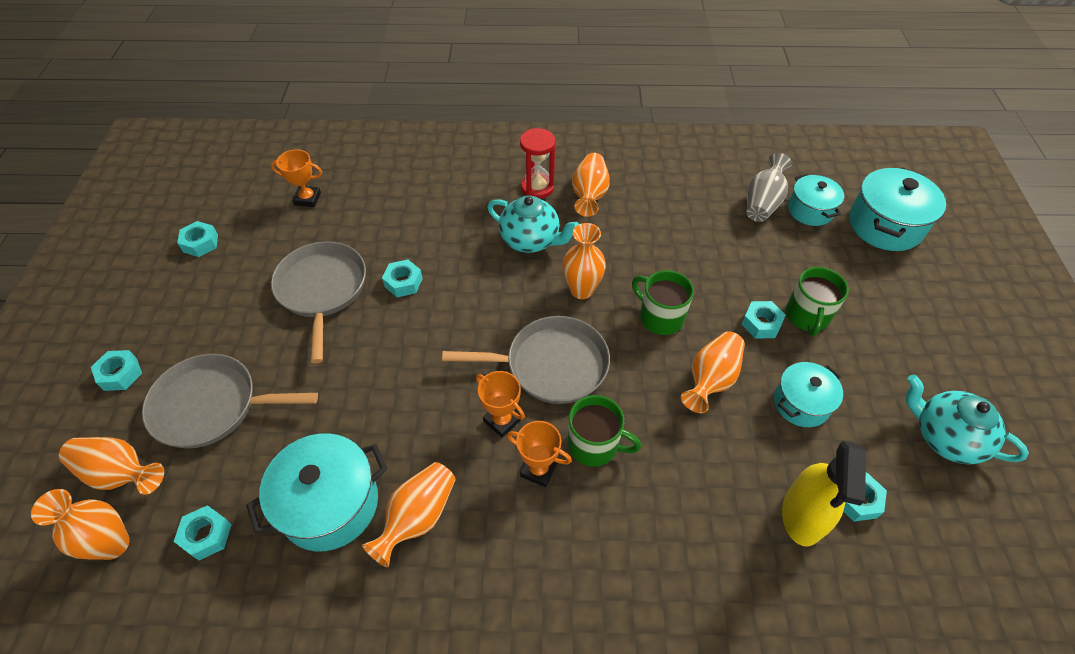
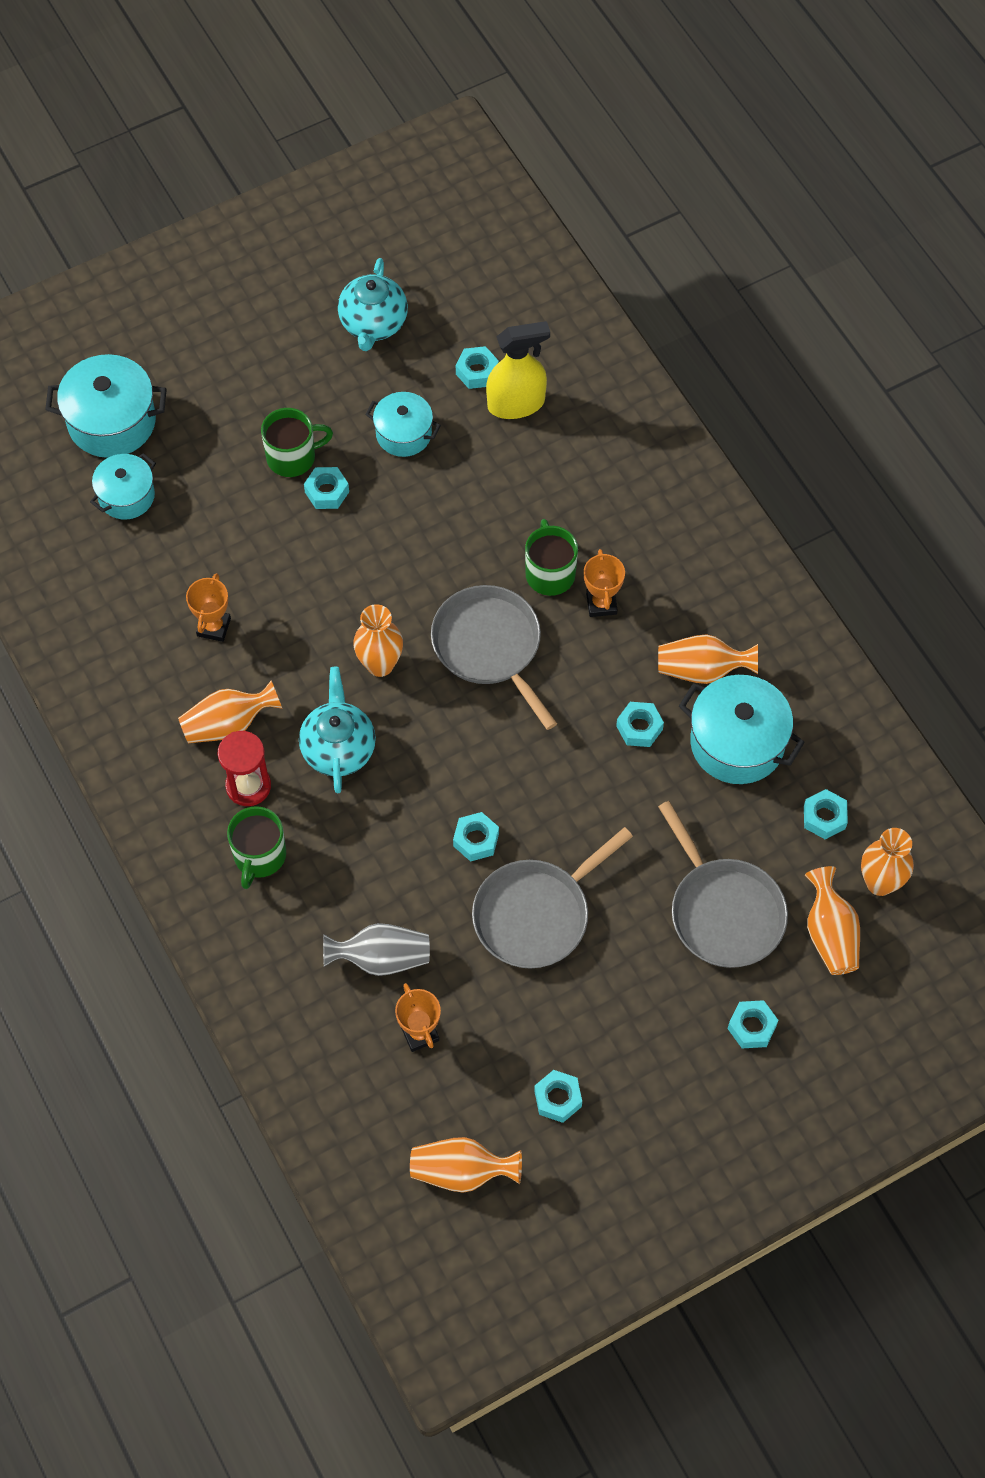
camera: 120 degrees left, 10 degrees up
(404, 433) = (639, 728): none -> turquoise nut
(502, 421) = (574, 656): orange trophy -> orange trophy (214, 627)
(660, 317) = (372, 579): green mug -> green mug (259, 856)
(710, 379) = (422, 511): orange vase -> orange vase (461, 1171)
(762, 203) = (140, 545): grey vase -> grey vase (381, 958)

